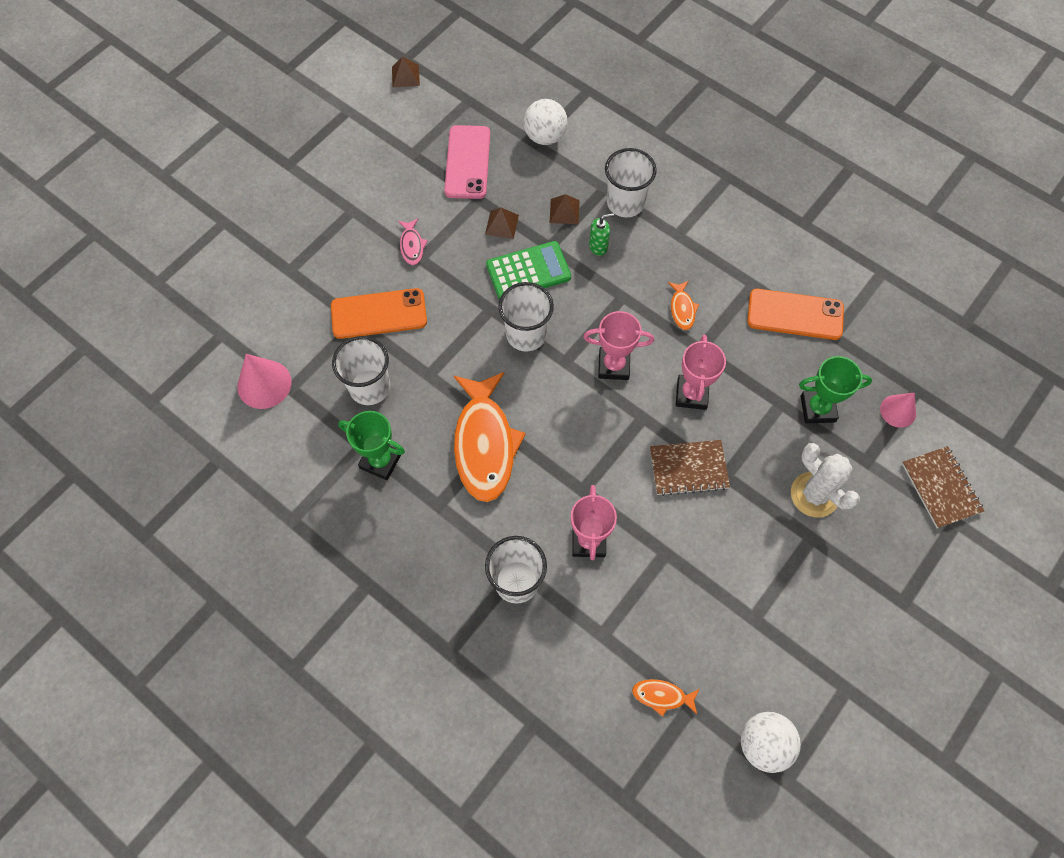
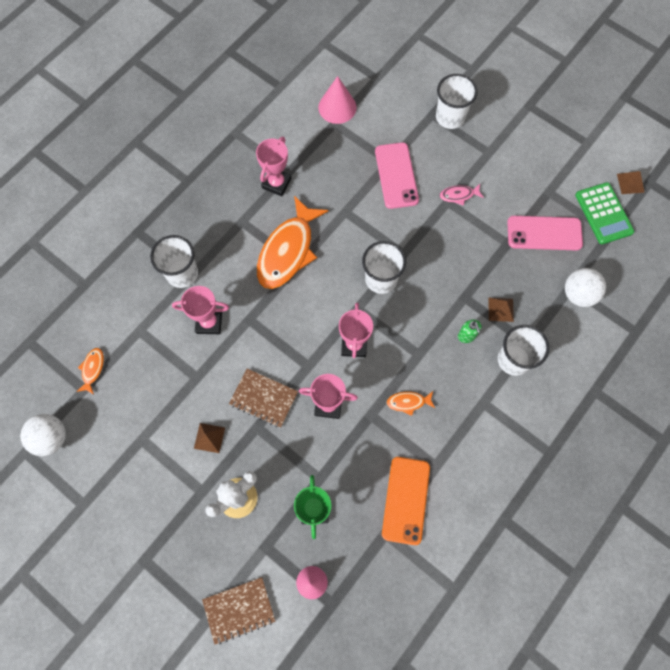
camera: 90 degrees right, 5 degrees up
(370, 387) = (334, 173): white cup -> white cup (450, 117)
(379, 314) = (396, 175): orange phone -> pink phone
(380, 461) = (276, 183): green trophy -> pink trophy
(484, 444) = (288, 251): orange fish -> orange fish turned 60 degrees counterclockwise
(502, 224) = (483, 260): brown pyramid -> brown pyramid (209, 437)
(528, 271) = (439, 281): green calculator -> green calculator (603, 213)
(688, 468) = (263, 398): brown notebook -> brown notebook turned 60 degrees counterclockwise

